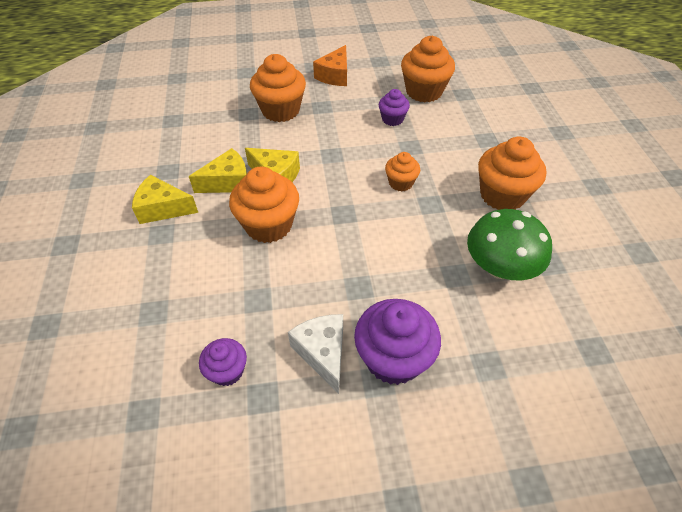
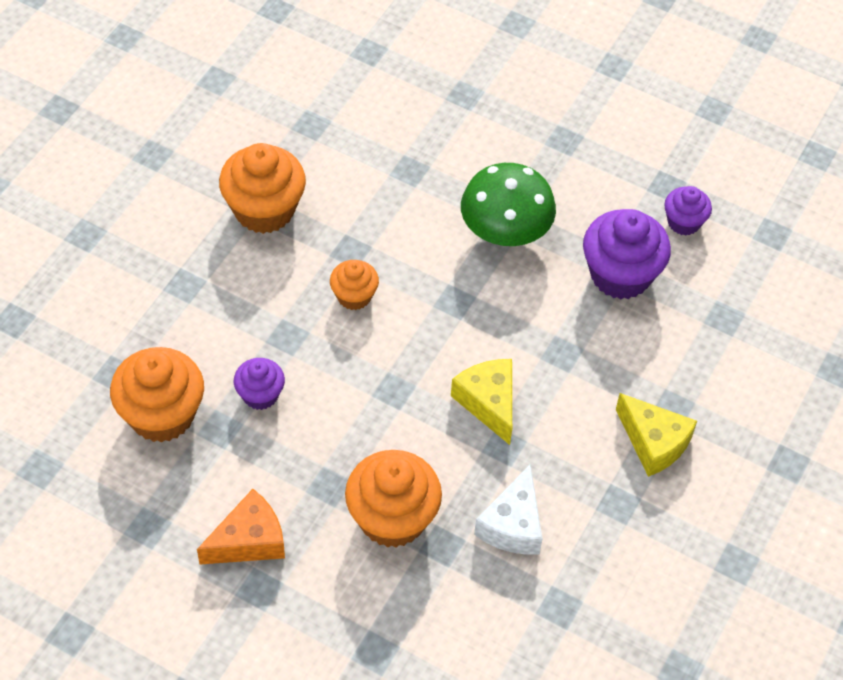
camera: 145 degrees left, 5 degrees up
(228, 182) = (553, 432): yellow cheese -> none
(268, 225) = (547, 340): orange cupcake -> none
(323, 353) = (592, 185): white cheese -> white cheese (513, 525)
(393, 358) = (536, 145): purple cupcake -> purple cupcake (620, 275)
(500, 267) = (361, 150): green mushroom -> green mushroom (505, 231)

